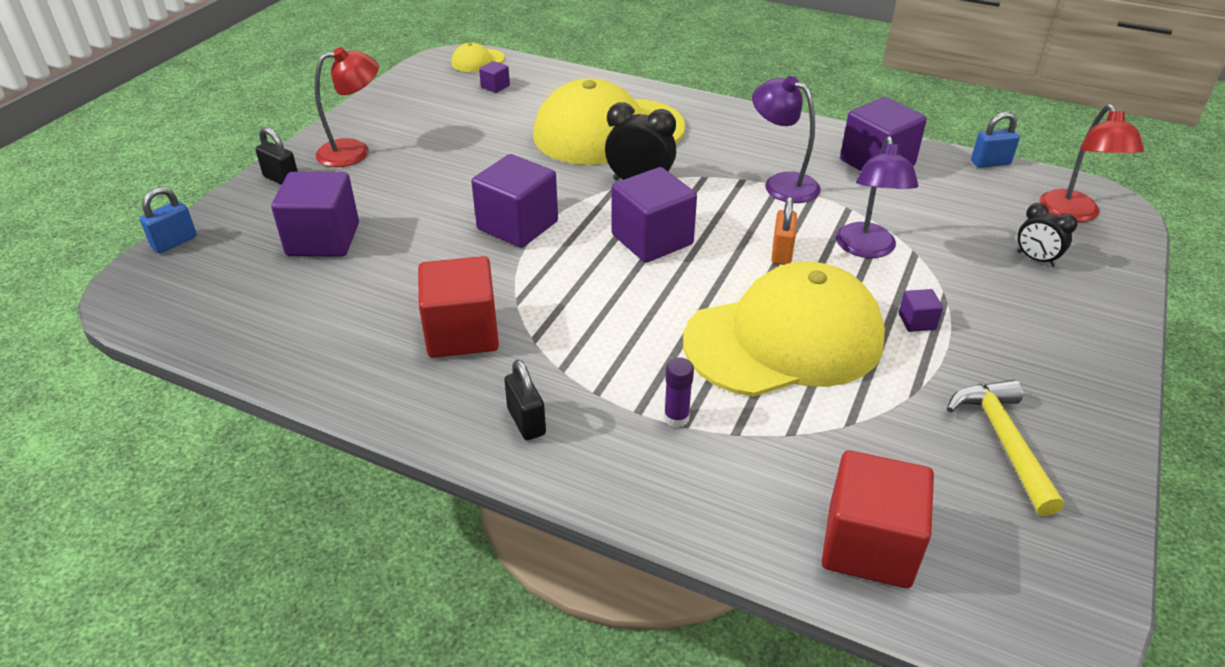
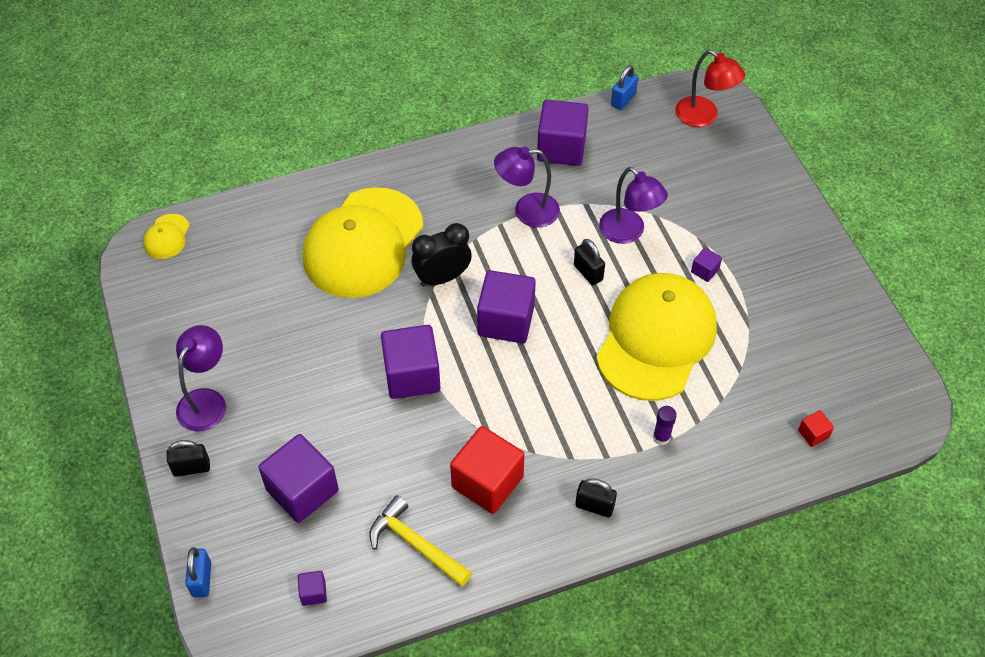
camera: 45 degrees left, 15 degrees up
(354, 151) = (206, 400): red lamp -> purple lamp
(495, 86) = (220, 255): purple cube -> purple cube (313, 592)
(781, 253) = (588, 272): orange padlock -> black padlock
(869, 545) = (813, 434): red cube -> red cube, size x0.44
(1003, 441) = (811, 322): yellow hammer -> yellow hammer (416, 544)
(1036, 259) = (717, 172): black clock -> none

